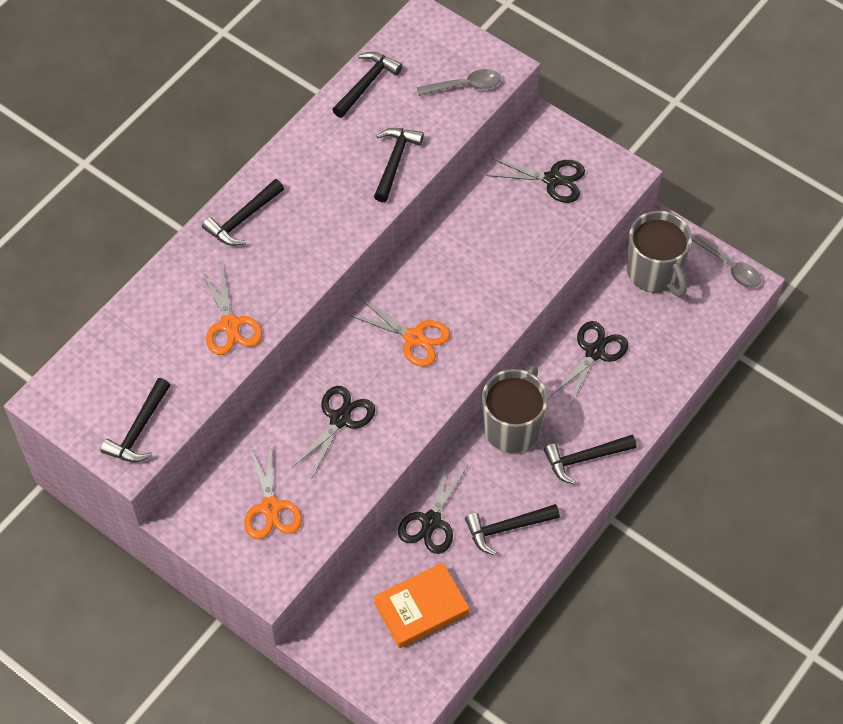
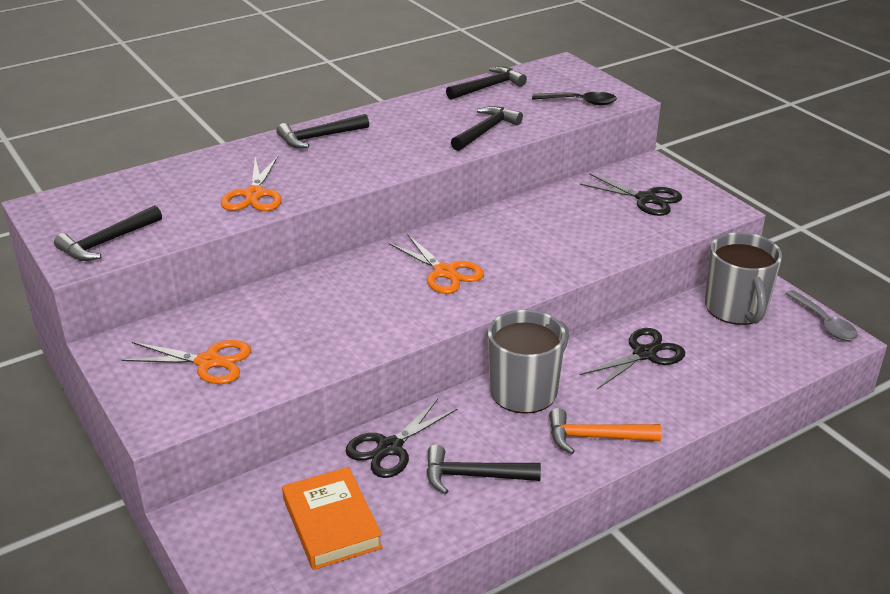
camera: 20 degrees right, 25 degrees down
(271, 508) = (208, 362): orange scissors -> orange scissors turned 90 degrees counterclockwise
(340, 419) = (329, 312): black scissors -> none
(421, 608) = (331, 523): orange book -> orange book turned 75 degrees clockwise
(465, 86) = (580, 102): grey spoon -> black spoon
(584, 459) = (595, 437): black hammer -> orange hammer

